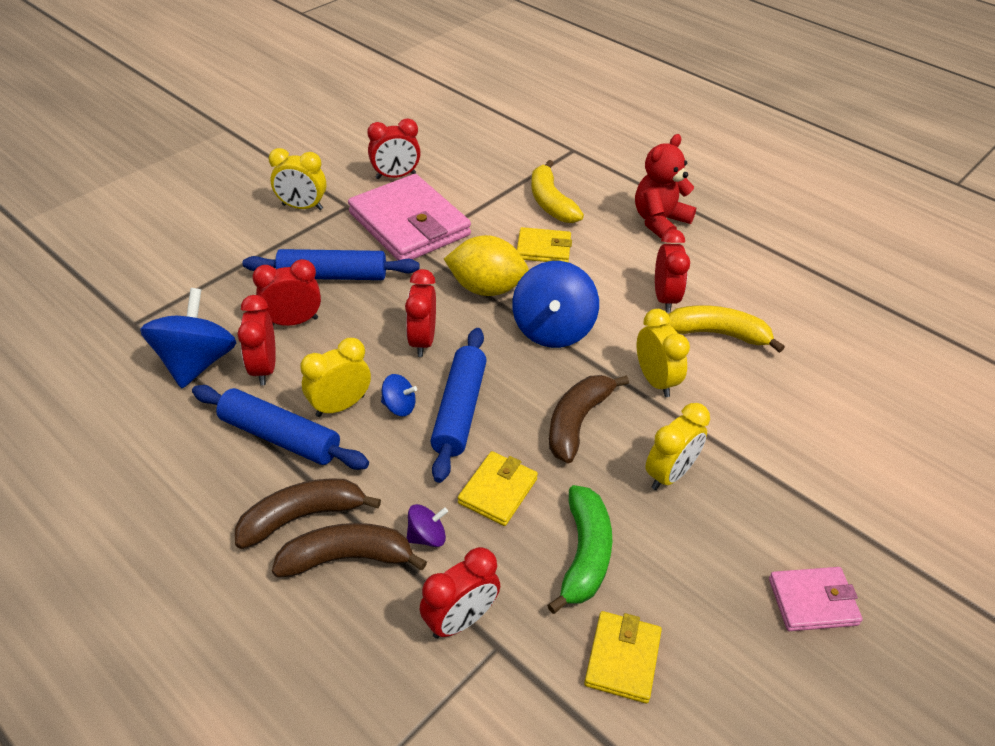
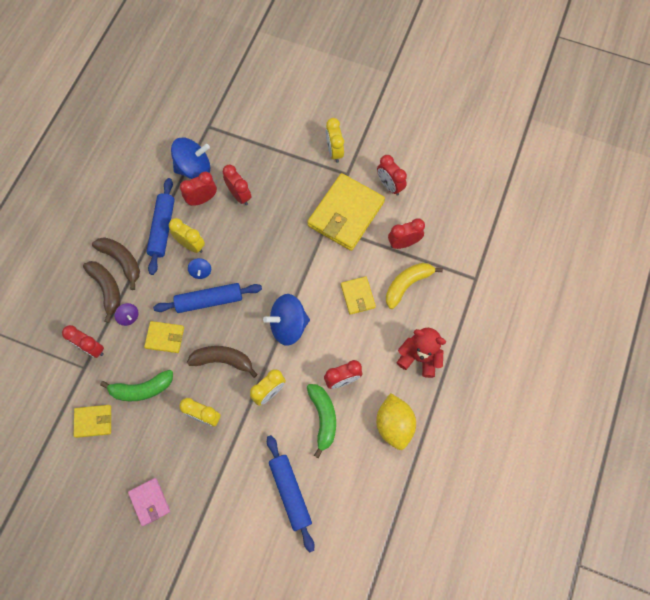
camera: 70 degrees right, 25 degrees up
(333, 276) = (283, 196): blue rolling pin -> blue rolling pin (290, 492)
(409, 224) = (346, 214): pink wallet -> yellow wallet
(422, 341) = (251, 263): red clock -> red clock (403, 243)
(486, 288) = (307, 278): yellow lemon -> yellow lemon (394, 424)
(718, 334) = (323, 418): yellow banana -> green banana

